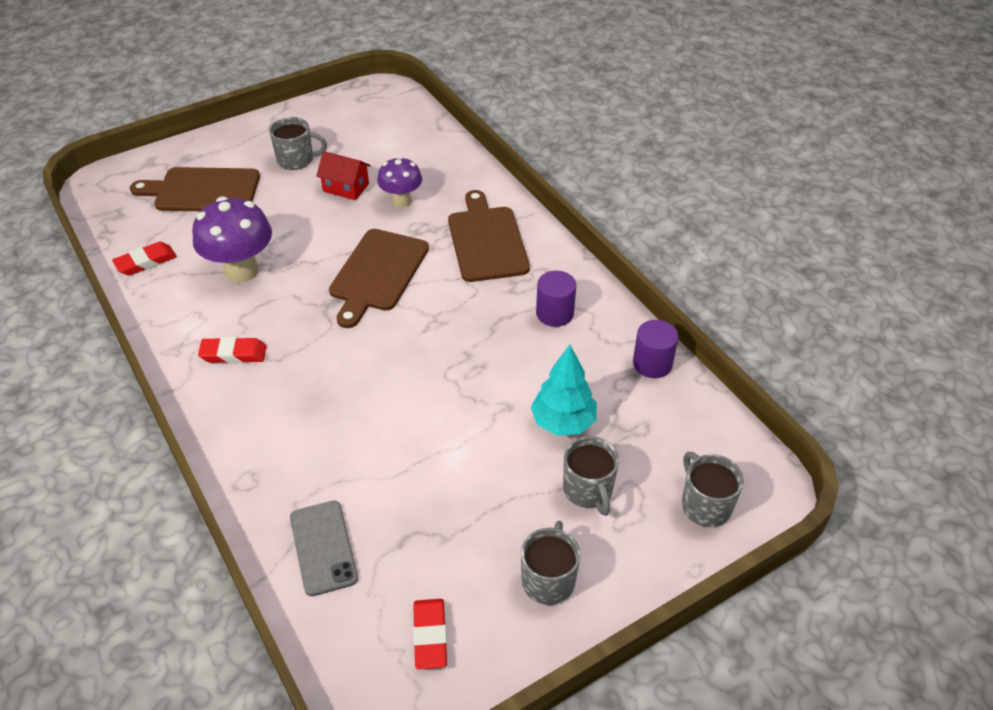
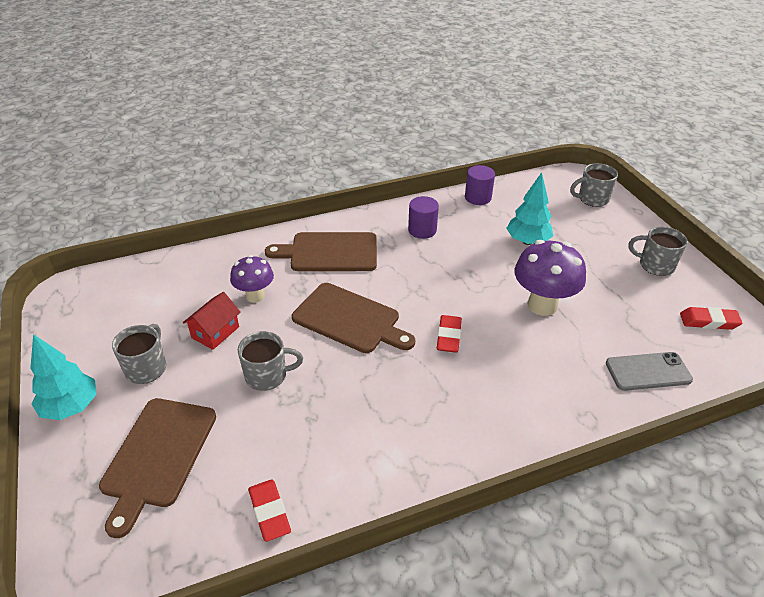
camera: 80 degrees left, 5 degrees down
(233, 354) = (434, 427): red eraser -> red eraser (449, 337)
(241, 271) = (315, 419): purple mushroom -> purple mushroom (542, 305)
(251, 134) = (71, 407): none -> turquoise tree
(588, 490) = (584, 239): grey mug -> grey mug (267, 376)

